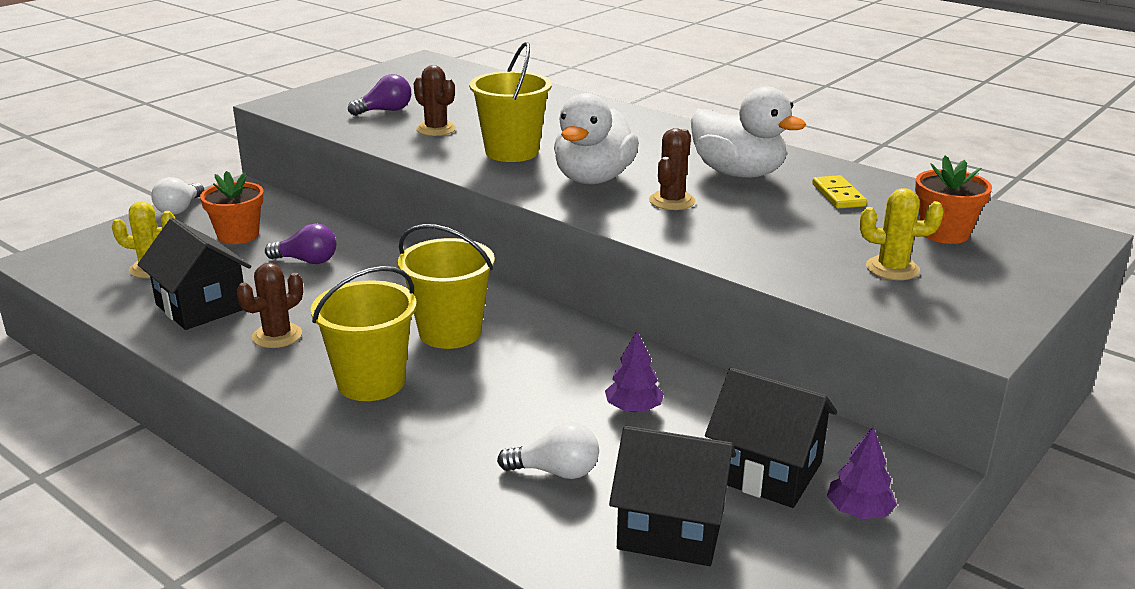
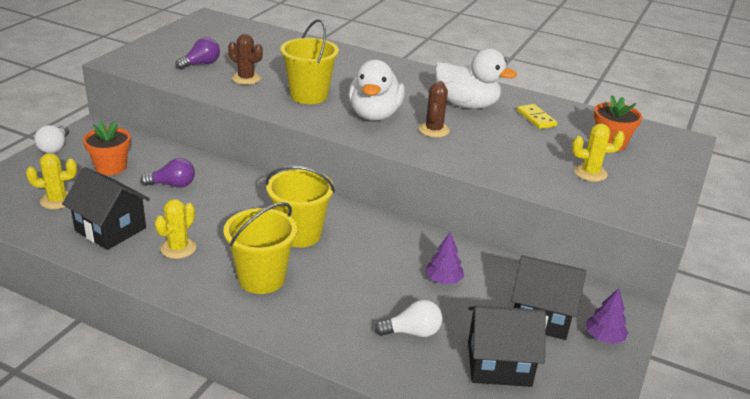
camera: 15 degrees left, 5 degrees up
(277, 336) = (178, 248): brown cactus -> yellow cactus

